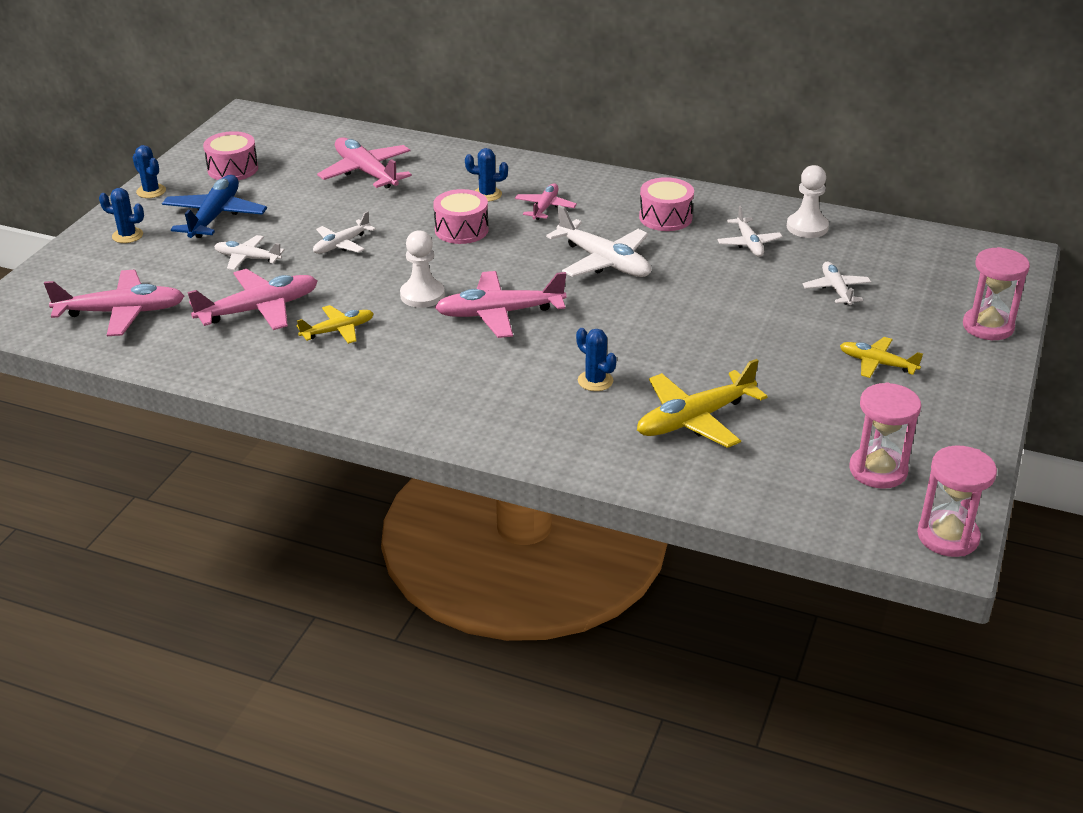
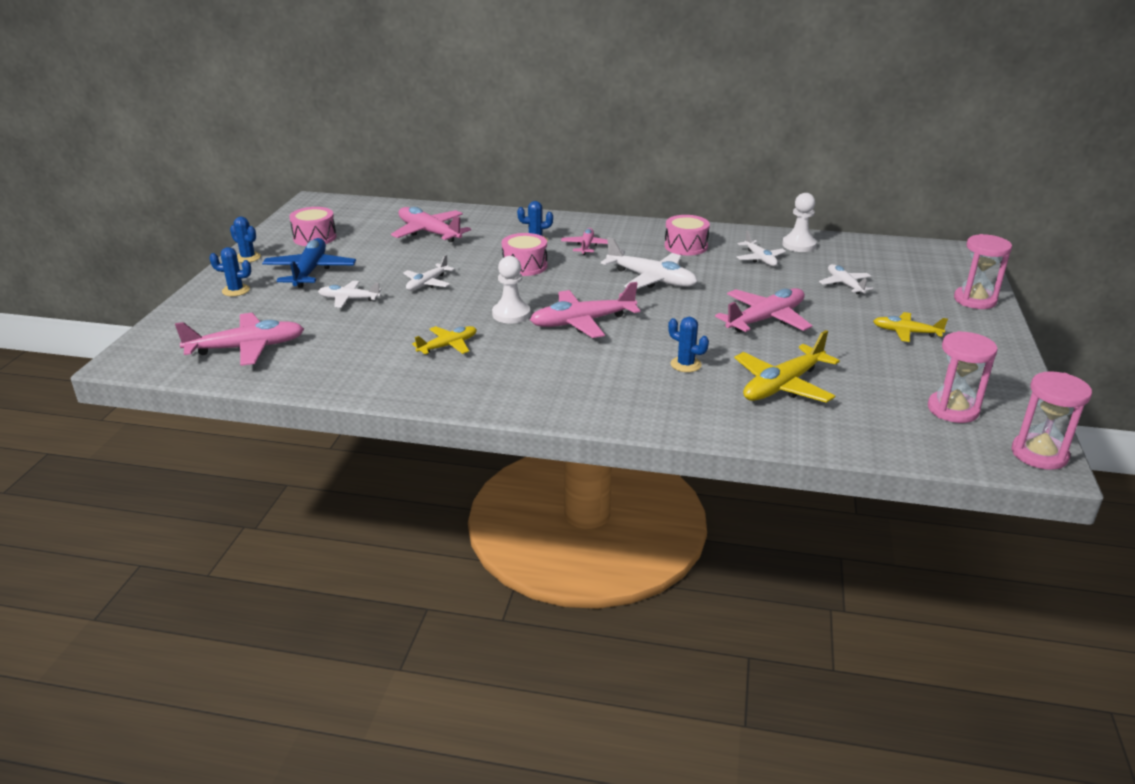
camera: 10 degrees left, 5 degrees down
(258, 310) = (371, 336): pink plane -> pink plane (765, 319)

